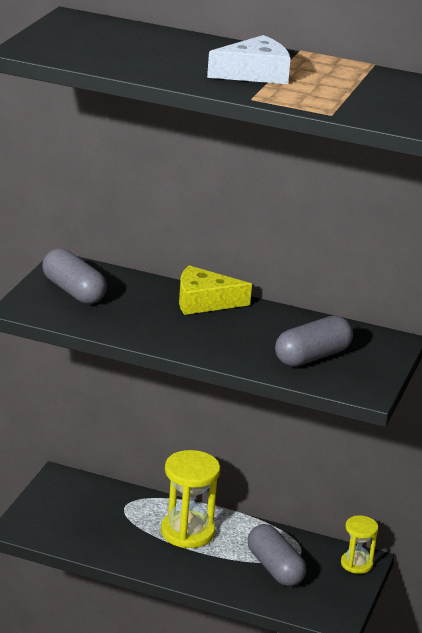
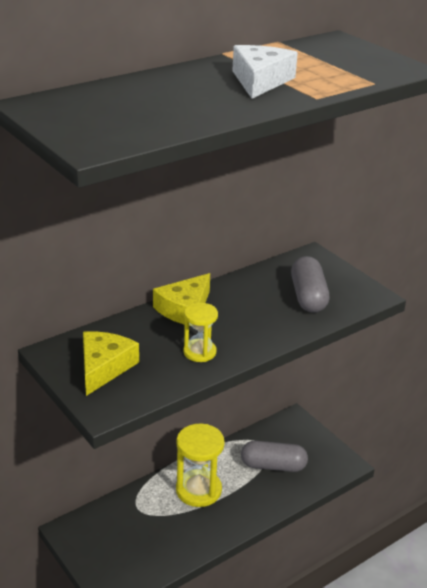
camera: 55 degrees left, 5 degrees up
(73, 291) = (104, 367): grey capsule -> yellow cheese
(356, 564) = (296, 424): yellow hourglass -> yellow hourglass (199, 352)

